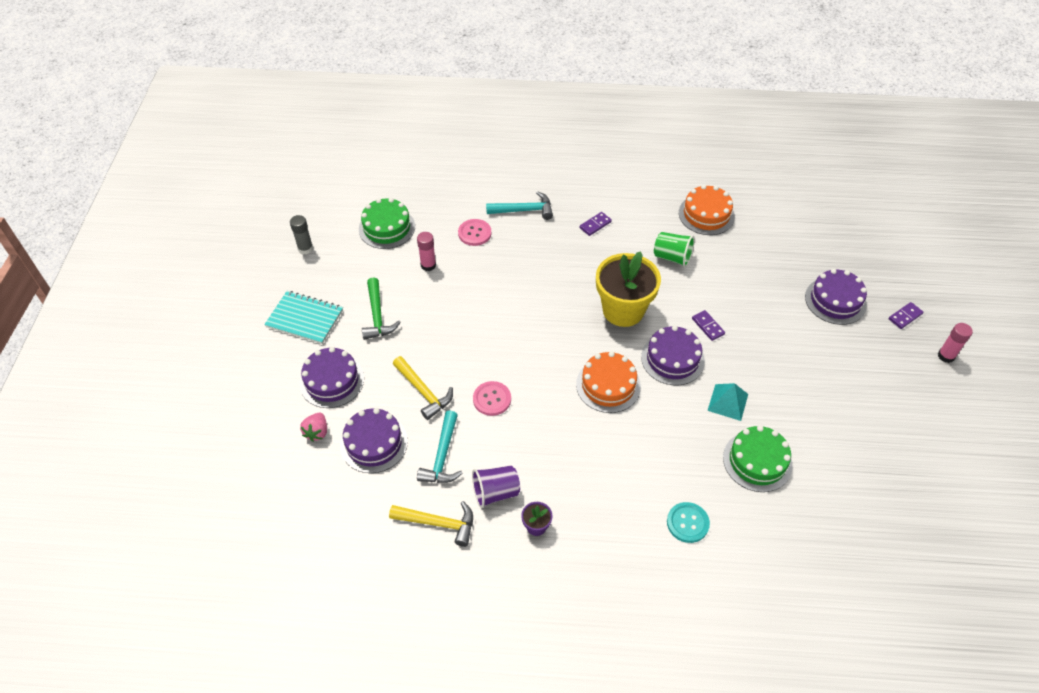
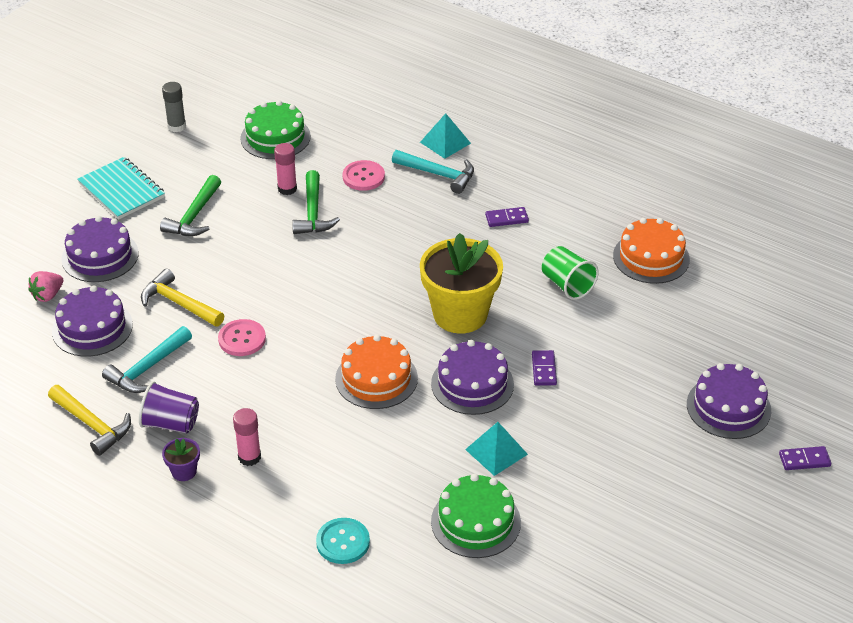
camera: 30 degrees right, 10 degrees down
(423, 392) = (179, 303): yellow hammer -> yellow hammer turned 135 degrees clockwise
(461, 276) = (313, 212): none -> green hammer
(509, 184) = (445, 142): none -> turquoise pyramid
(946, 356) = (817, 522): pink glue stick -> pink glue stick (249, 457)

